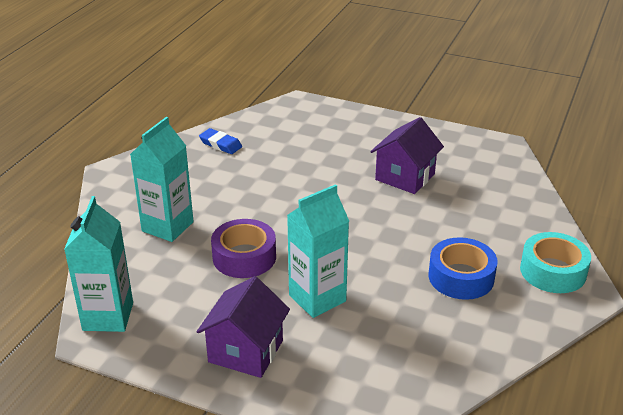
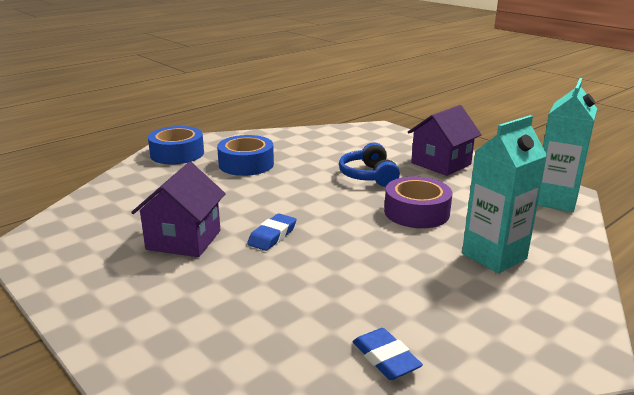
camera: 155 degrees left, 10 degrees down
(317, 298) = (369, 176): turquoise carton -> blue headphones
(346, 198) = (272, 236): none -> blue eraser
(405, 177) = (184, 240): purple house -> purple house turned 45 degrees counterclockwise
(553, 271) = (177, 154): turquoise tape -> blue tape

